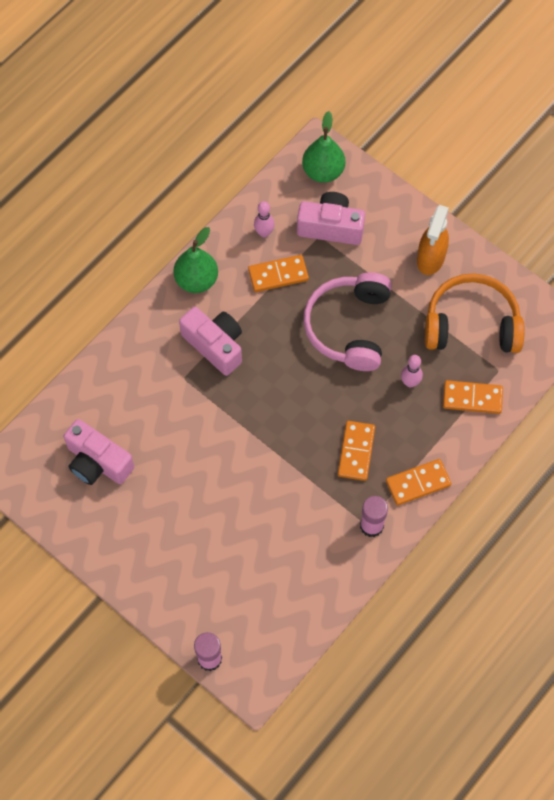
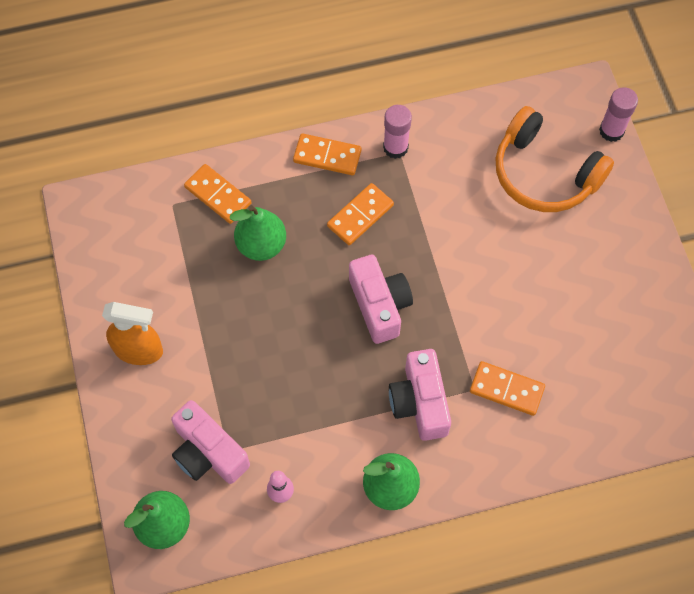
camera: 145 degrees left, 0 degrees up
(97, 462) = (612, 359): pink camera -> pink camera (379, 305)
(278, 275) = (302, 435): orange domino -> orange domino (506, 389)
(349, 327) = (274, 334): pink headphones -> none
(410, 382) = (261, 245): pink bowling pin -> green pear
(430, 259) = (139, 350): orange spray bottle -> orange spray bottle turned 45 degrees clockwise
(471, 324) = (158, 261): orange headphones -> orange headphones (544, 173)

